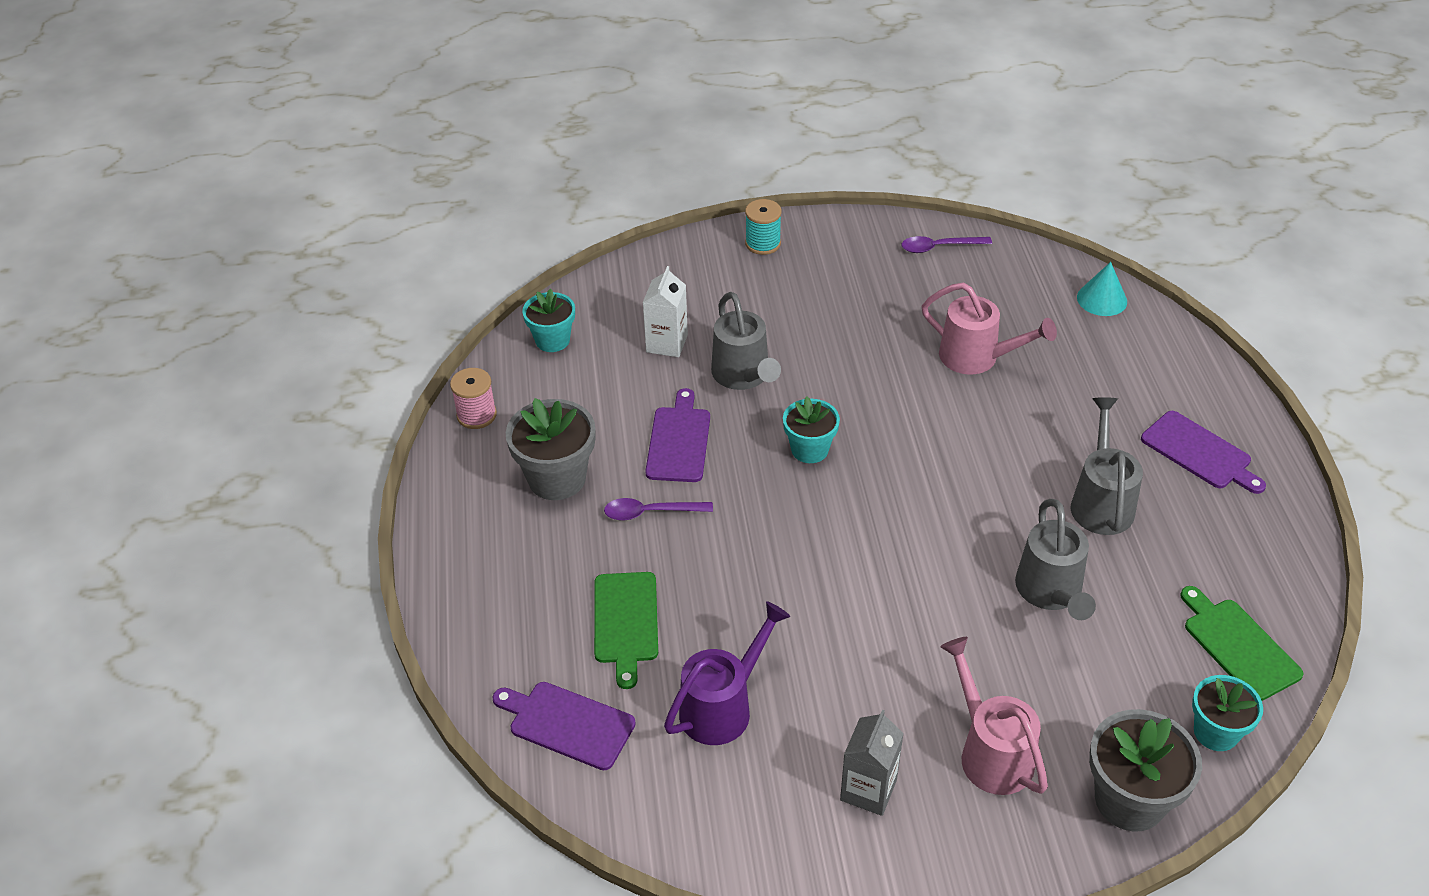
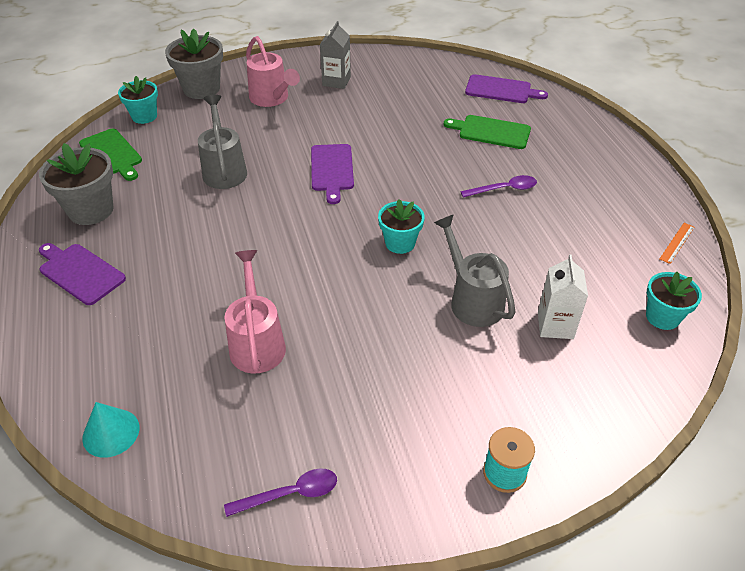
camera: 170 degrees right, 0 degrees up
(476, 415) = (677, 243): pink spool -> orange ruler
(557, 478) = (583, 204): grey flower pot -> grey flower pot (91, 210)
(626, 622) = (491, 132): green cutting board -> green cutting board turned 60 degrees counterclockwise
(679, 441) = (505, 239): purple cutting board -> purple cutting board (332, 170)
(723, 706) = (420, 103): purple watering can -> none
(977, 358) = (257, 342): pink watering can -> pink watering can turned 60 degrees clockwise
(1101, 501) = (174, 228): grey watering can -> none

